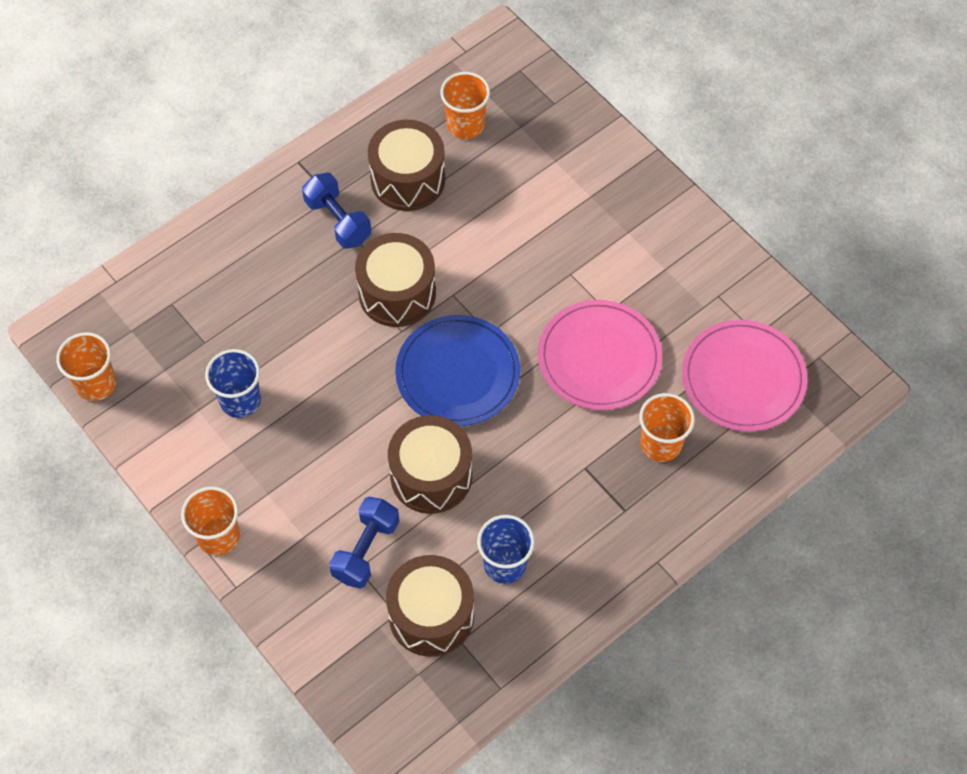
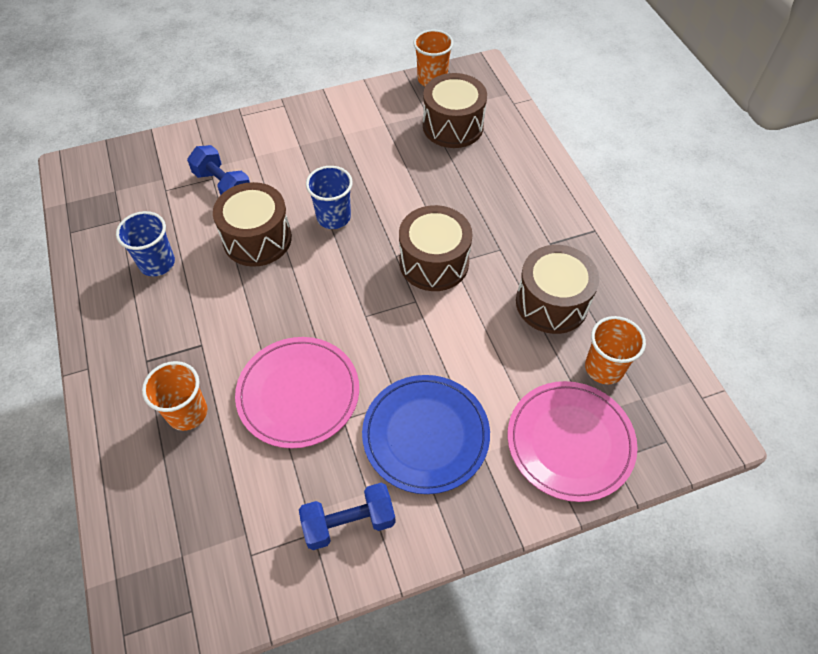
camera: 110 degrees right, 5 degrees down
(218, 536) = (282, 114): orange cup -> none
(240, 400) = (381, 146): blue cup -> blue cup (333, 217)
(338, 221) = (523, 241): blue dumbbell -> blue dumbbell (349, 522)
(431, 615) = (150, 208): brown drum -> brown drum (453, 126)
(457, 373) = (337, 282): blue plate -> blue plate (425, 435)
(743, 378) = (210, 517): pink plate -> pink plate (570, 442)

